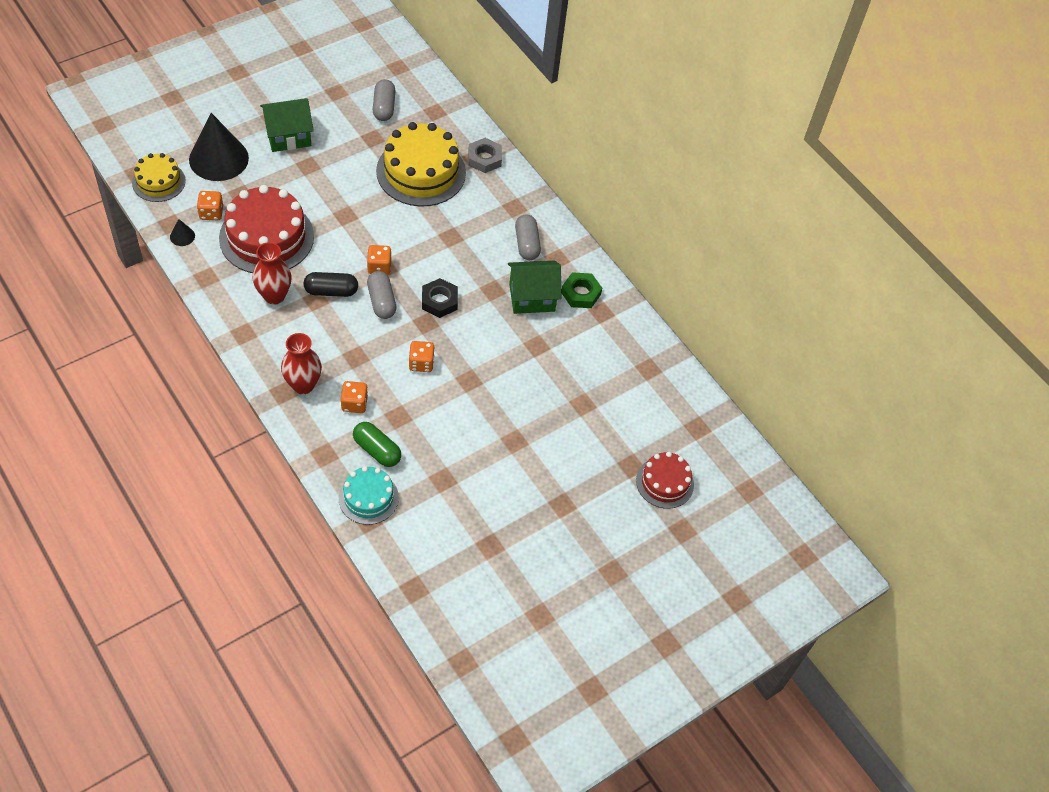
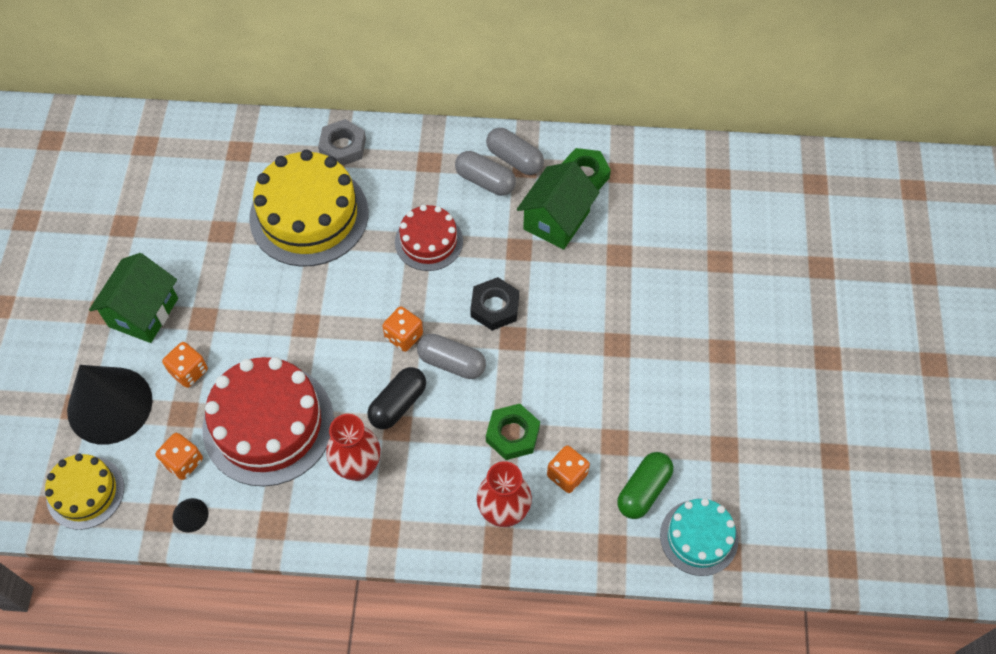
camera: 45 degrees left, 5 degrees up
(359, 360) = (512, 434): none -> green nut
(377, 450) = (643, 490): green capsule -> green capsule turned 45 degrees counterclockwise
(384, 107) = (189, 193): grey capsule -> grey capsule (514, 159)
(421, 363) = (562, 375): orange dice -> orange dice (189, 371)
(665, 482) = (860, 252): red cake -> red cake (429, 241)

